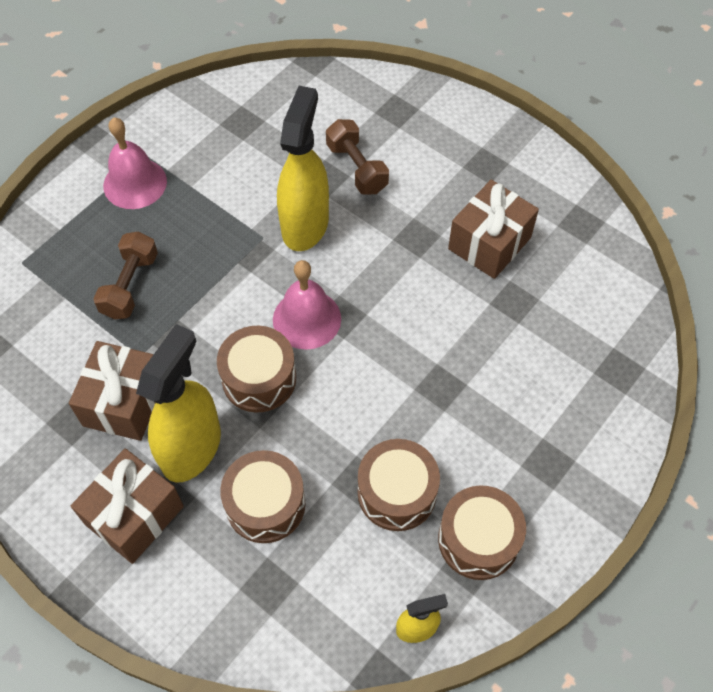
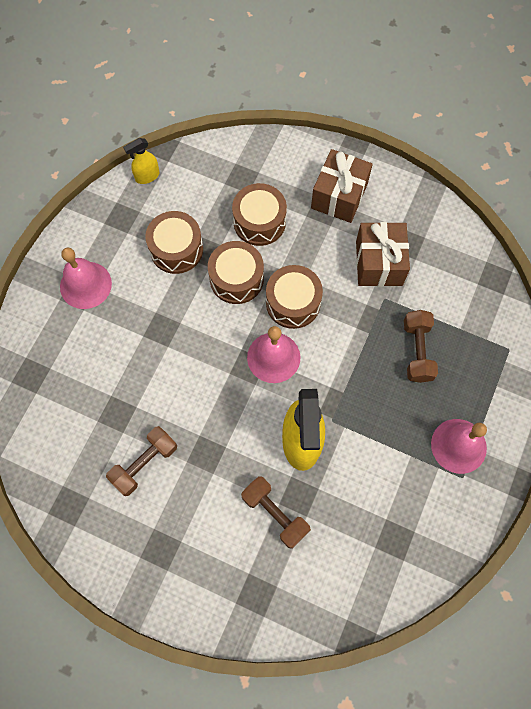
camera: 165 degrees right, 10 degrees up
(192, 448) = (320, 244): yellow spray bottle -> none
(478, 539) = (118, 233): brown drum -> brown drum (236, 279)
(489, 243) = (144, 463): brown gift -> brown dumbbell
(536, 472) = (85, 285): none -> pink bell

